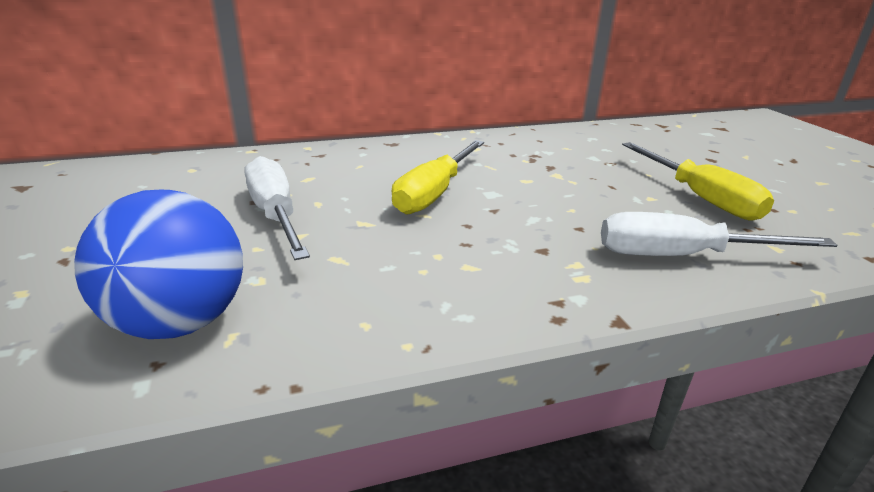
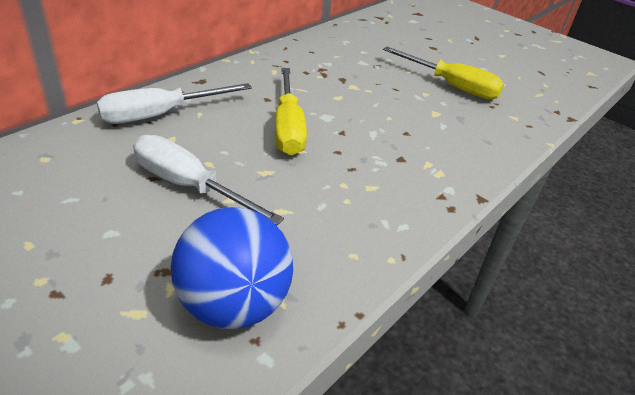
camera: 35 degrees left, 10 degrees up
(682, 256) = (476, 139): white screwdriver -> white screwdriver (160, 115)

